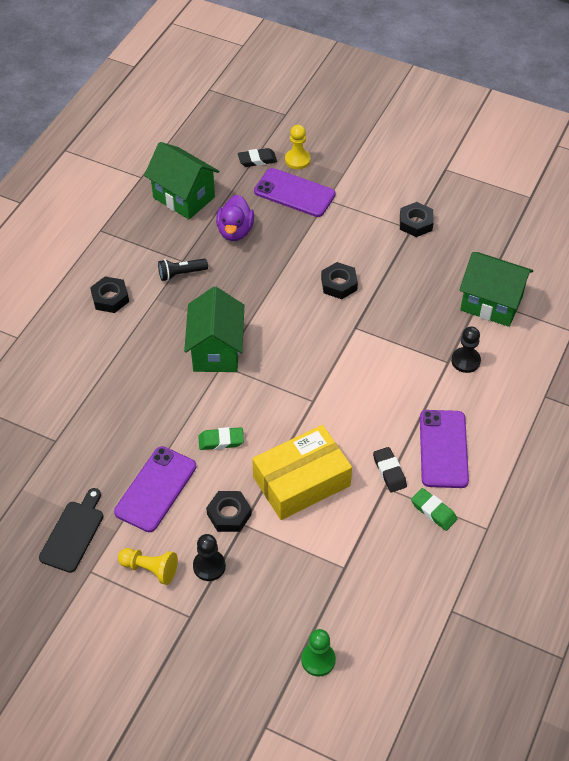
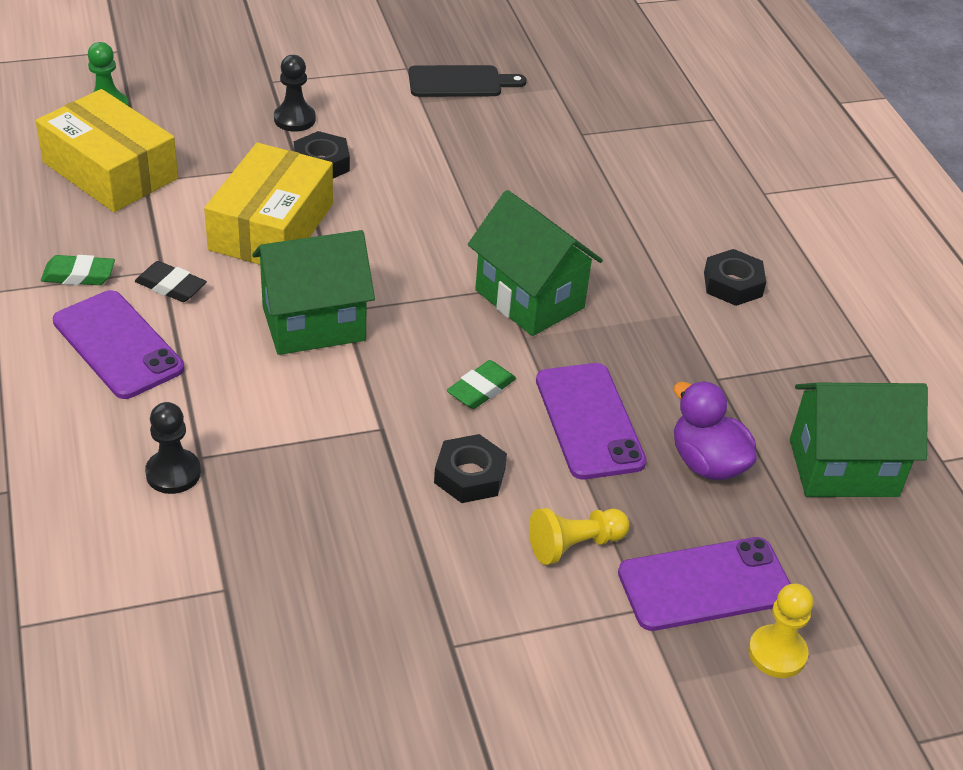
camera: 135 degrees right, 10 degrees down
(73, 533) = (460, 82): black cutting board -> black cutting board turned 75 degrees counterclockwise
(150, 569) = (351, 92): yellow pawn -> yellow pawn (574, 545)
(156, 489) = (425, 147): purple phone -> purple phone (589, 421)
(181, 274) = (694, 361): black flashlight -> none
(221, 441) = (408, 217): green eraser -> green eraser (481, 389)
(257, 160) = (835, 606): black eraser -> none
(359, 591) = (110, 170): none -> yellow box
(415, 223) = (454, 662): black nut -> none
(491, 303) = (199, 589): green house -> green house (313, 323)

